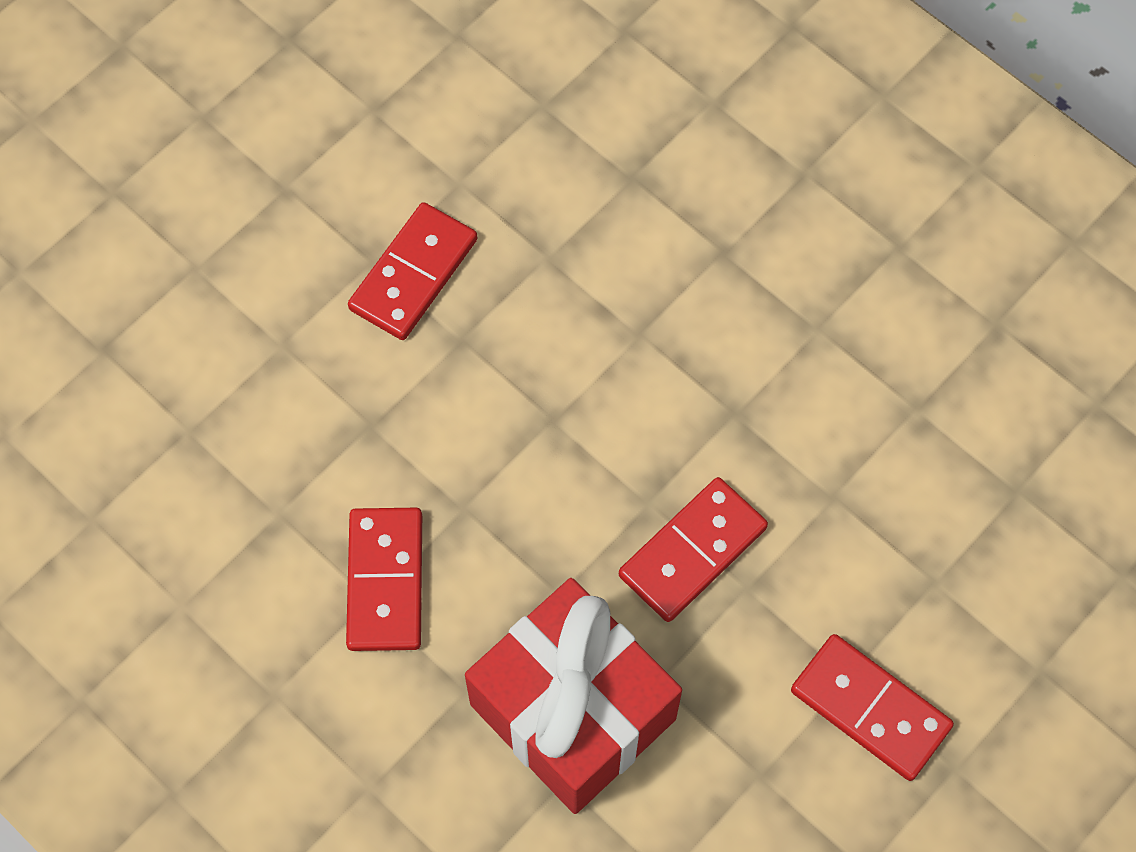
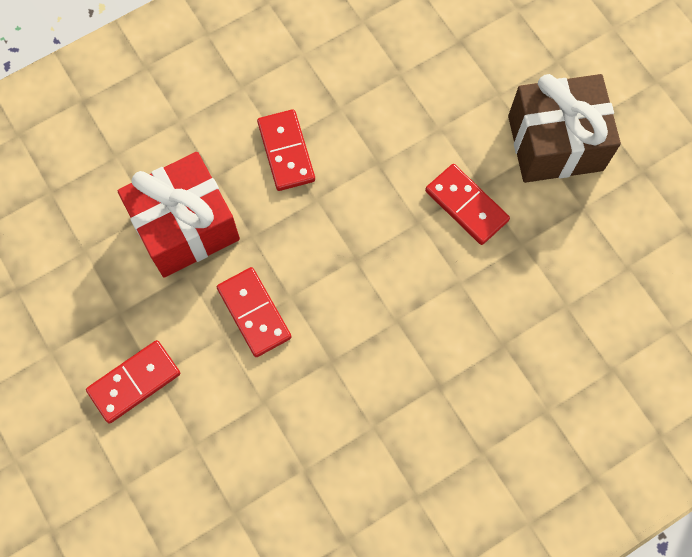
camera: 105 degrees right, 5 degrees up
(268, 168) = (555, 143): none -> brown gift
(386, 581) = (286, 152): red domino -> red domino turned 60 degrees clockwise

